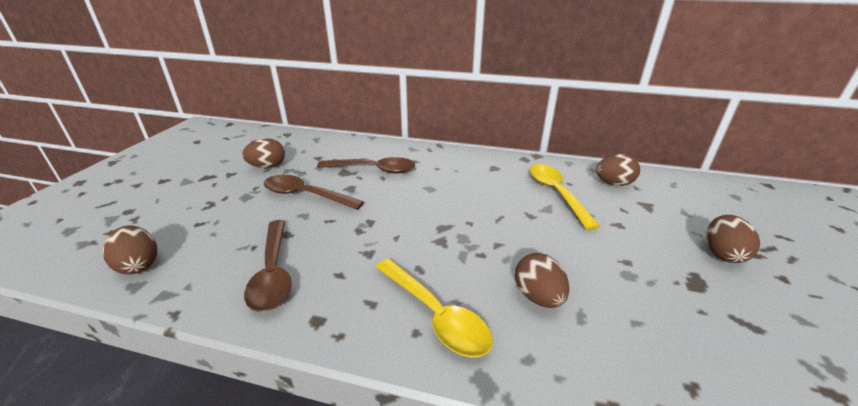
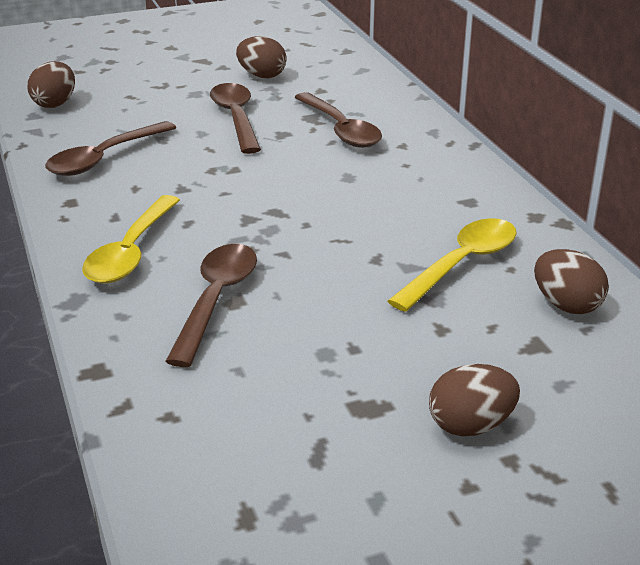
camera: 55 degrees right, 0 degrees up
(538, 297) = (216, 300): brown egg -> brown spoon

